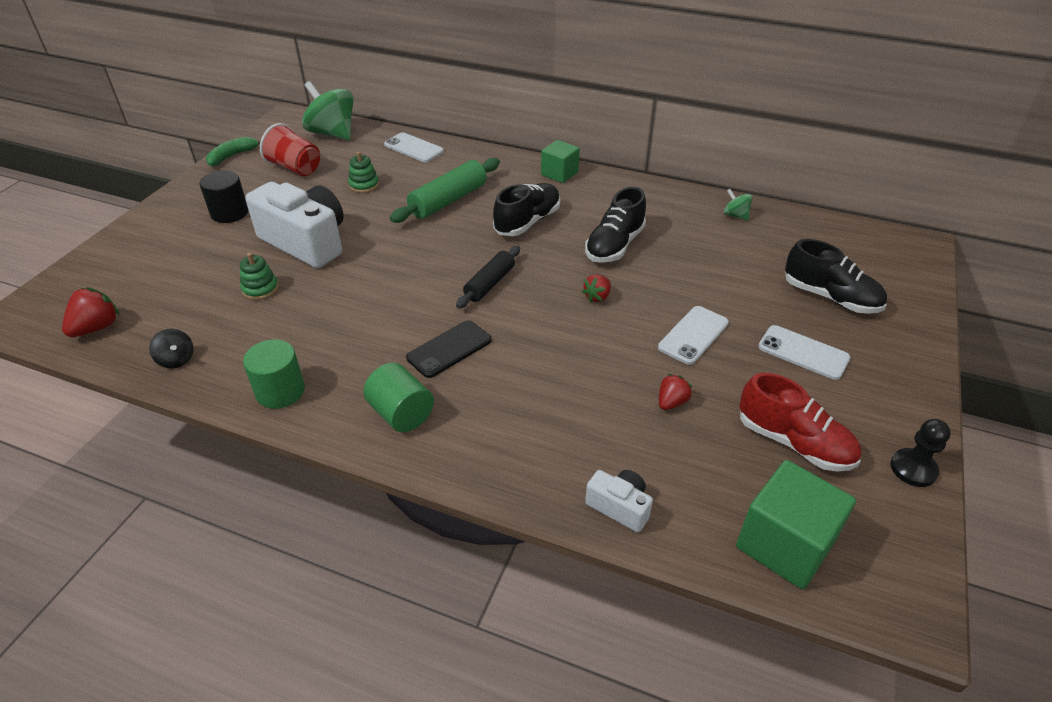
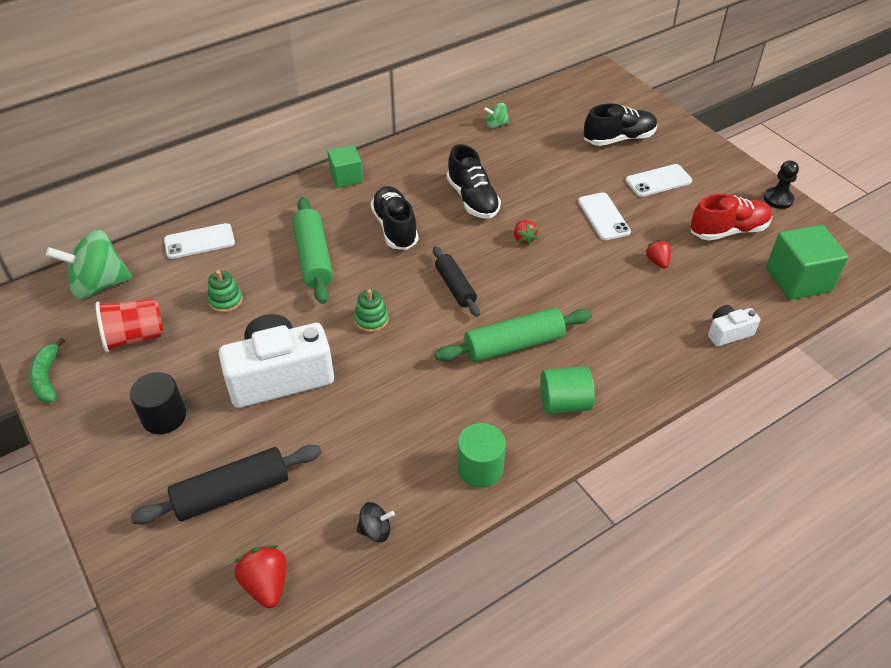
camera: 55 degrees left, 5 degrees up
(176, 273) = (232, 493): none -> black rolling pin
(260, 289) = (322, 435): green stacking toy -> green stacking toy (371, 320)
(449, 349) = (514, 345): black phone -> green rolling pin

